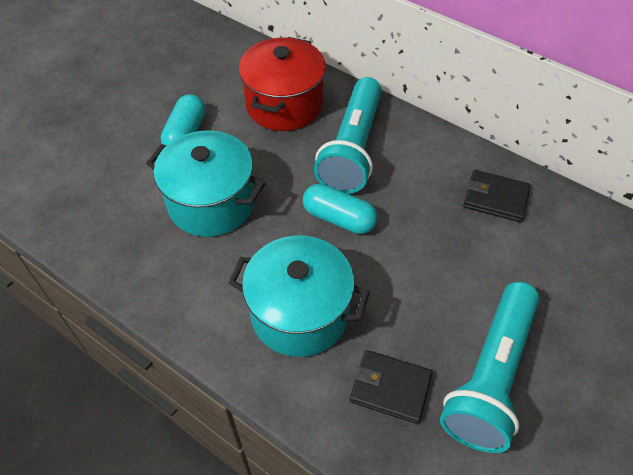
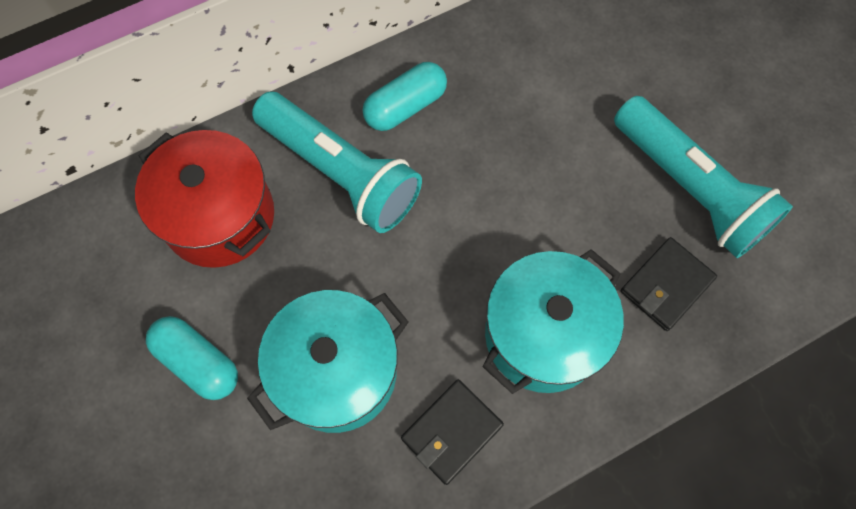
camera: 65 degrees left, 15 degrees up
(339, 218) = (436, 236): turquoise capsule -> turquoise capsule (405, 106)
(495, 198) = (489, 67): black wallet -> black wallet (451, 432)

